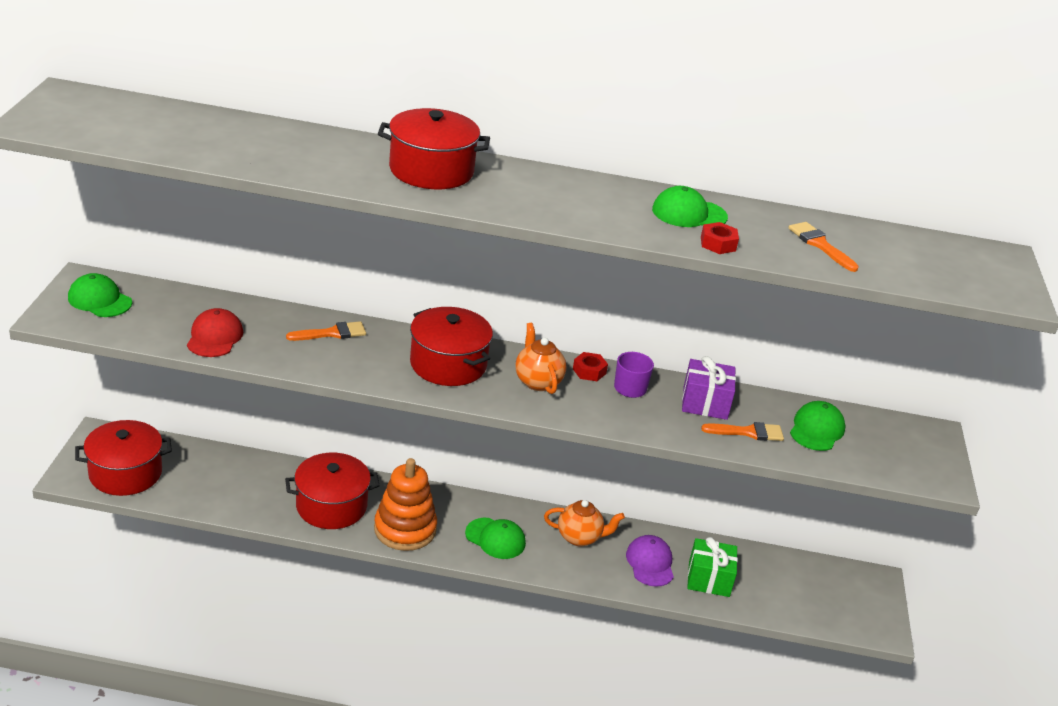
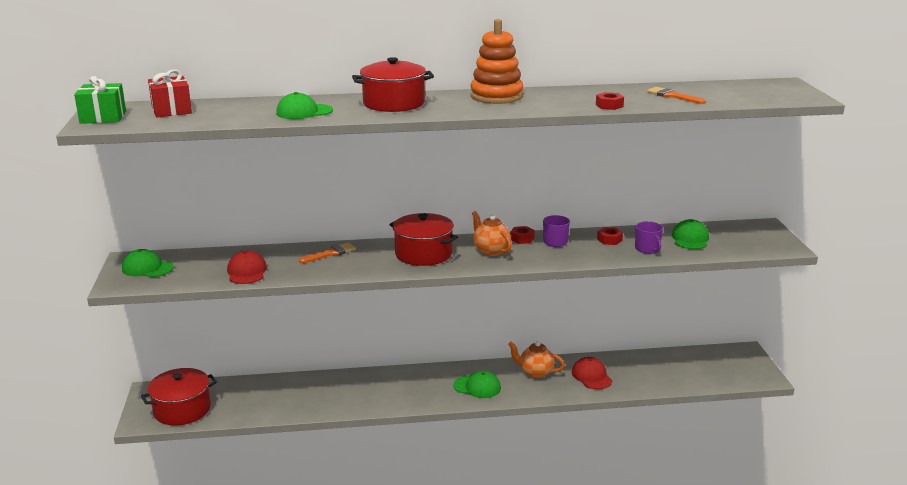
camera: 10 degrees left, 10 degrees down
(144, 118) = (171, 110): none -> red gift
(331, 506) = (348, 394): red pot -> none
(405, 529) = (410, 396): orange stacking toy -> orange stacking toy (496, 96)
(579, 537) = (535, 373): orange teapot -> orange teapot turned 150 degrees counterclockwise
(650, 563) = (591, 376): purple cap -> red cap
(689, 213) = (578, 96): green cap -> green cap (304, 112)
(705, 403) = (609, 240): purple gift -> red nut
(709, 579) = (636, 376): green gift -> green gift (103, 117)
(748, 432) = (647, 249): orange brush -> purple mug

